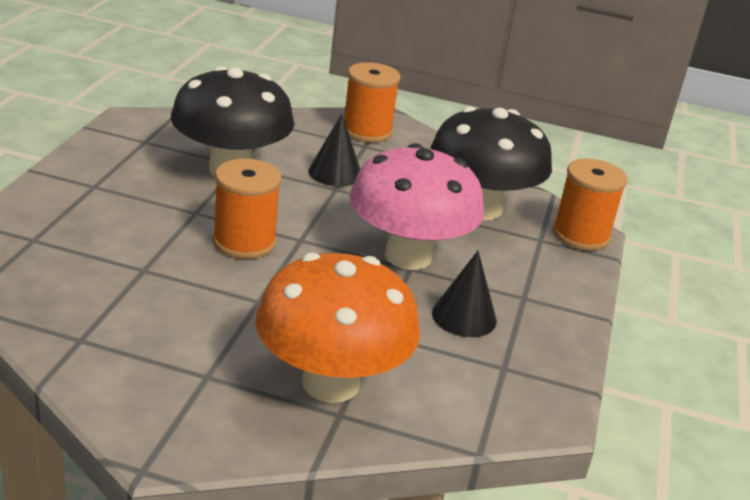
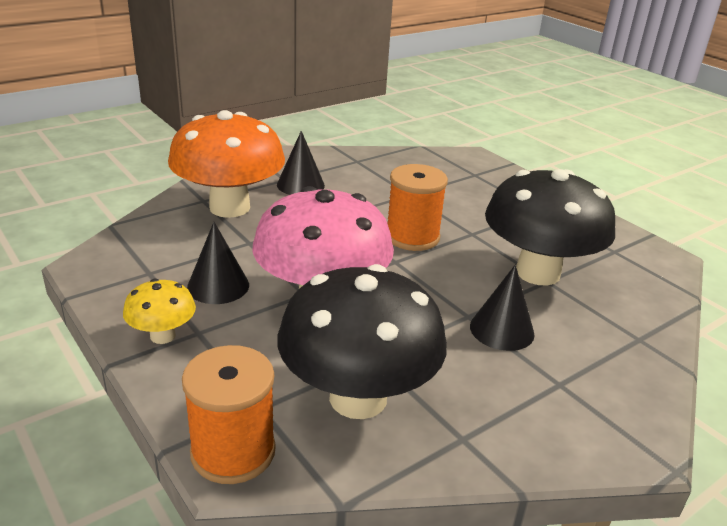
camera: 130 degrees right, 0 degrees up
(209, 356) = (300, 185): none -> black cone
(367, 131) = (602, 406): orange spool -> none
(552, 311) = (162, 336): none -> yellow mushroom

